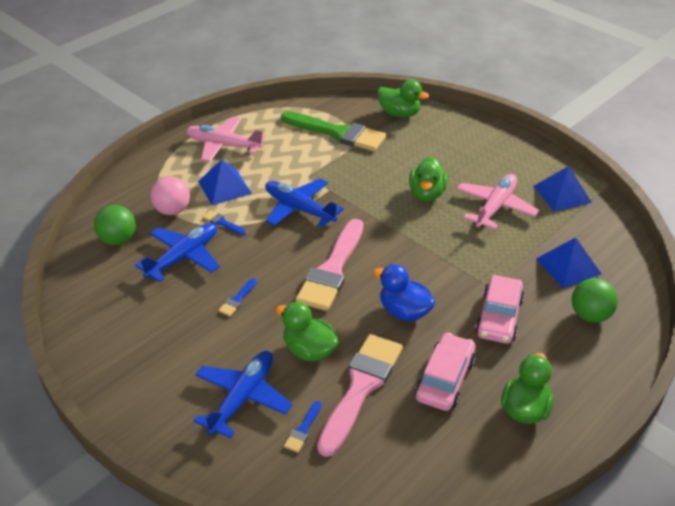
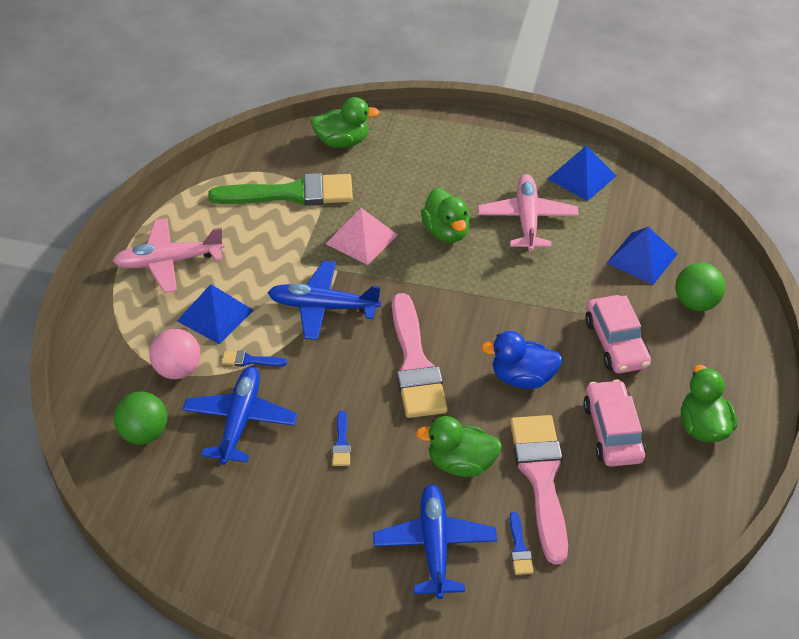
camera: 30 degrees left, 5 degrees up
(362, 177) = (362, 239): none -> pink pyramid

